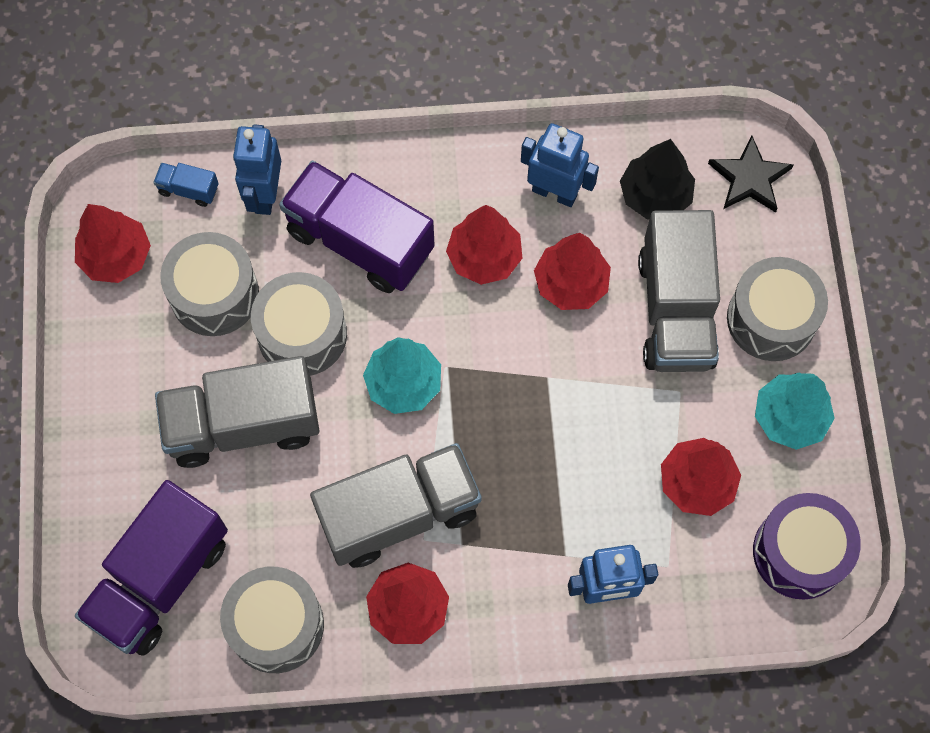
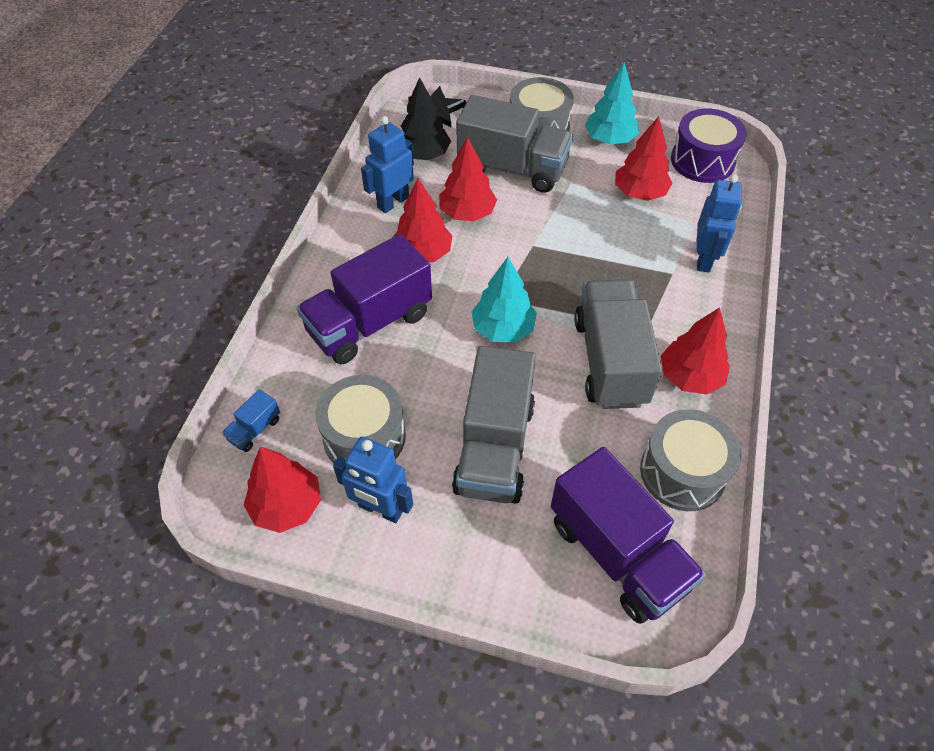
camera: 70 degrees left, 15 degrees down
(265, 195) = (292, 375): blue robot -> blue robot (380, 509)
(302, 334) = (431, 383): grey drum -> none

